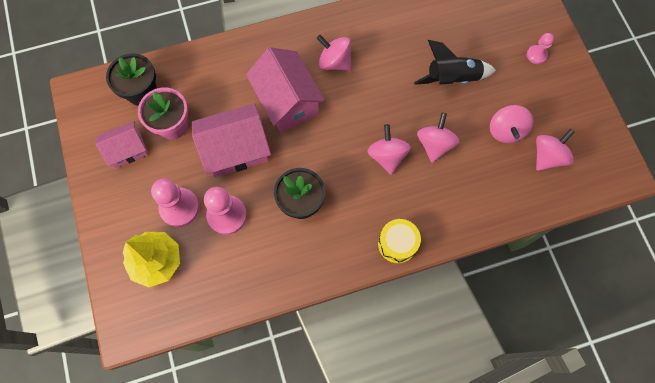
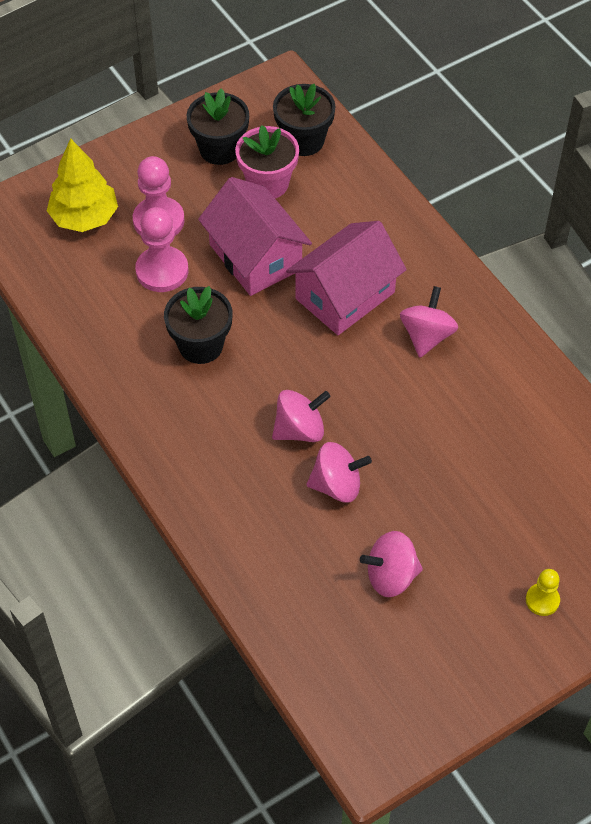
camera: 75 degrees right, 15 degrees down
(127, 150) = (220, 149): pink house -> black flower pot
(397, 244) = (173, 467): yellow drum -> none
(452, 78) = (455, 489): black rocket -> none
(536, 55) = (542, 600): pink pawn -> yellow pawn
(547, 156) = (366, 641): pink spinning top -> none

